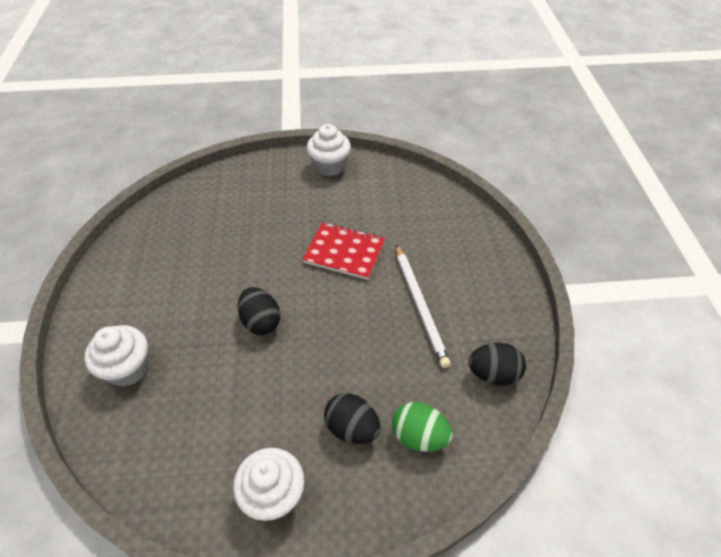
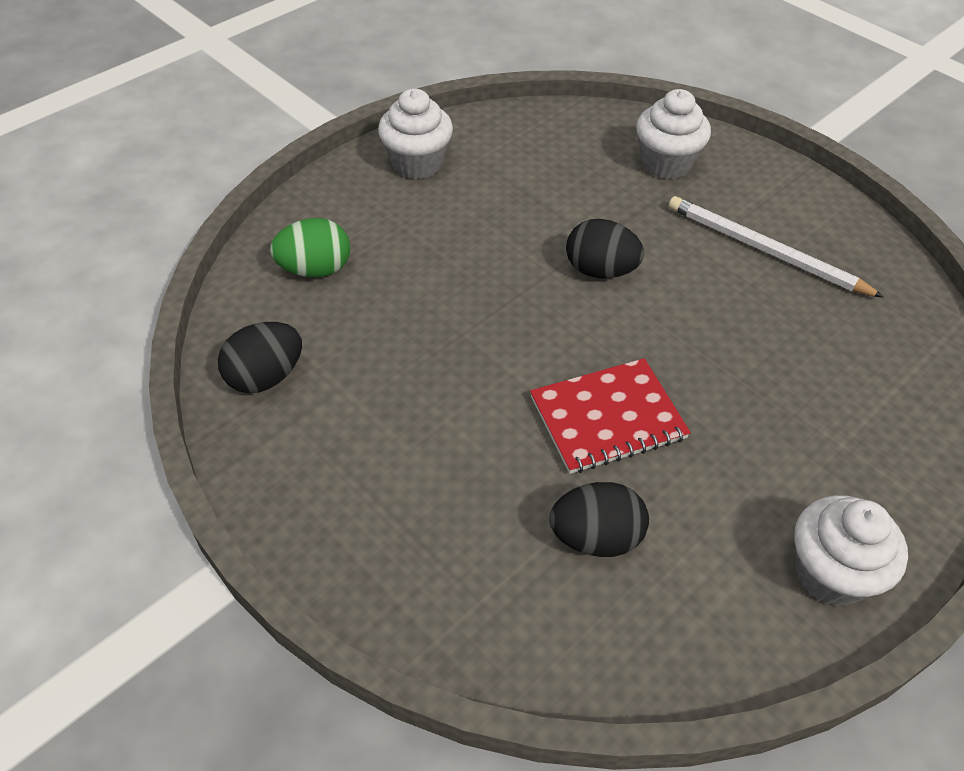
camera: 140 degrees right, 0 degrees up
(352, 428) = (392, 239): black egg -> black egg (595, 537)
(420, 306) = (426, 406): white pencil -> white pencil (765, 250)

